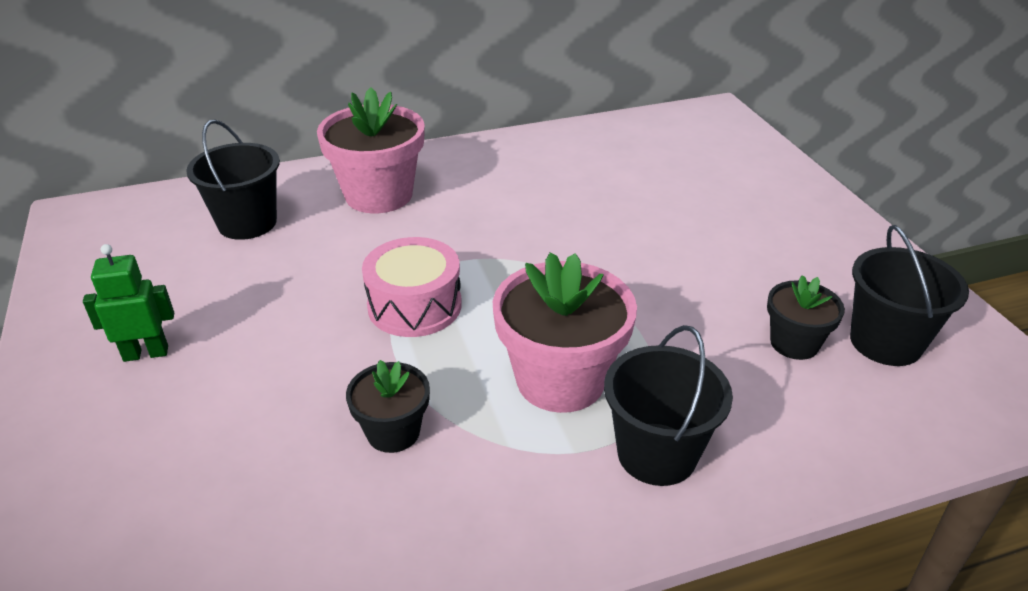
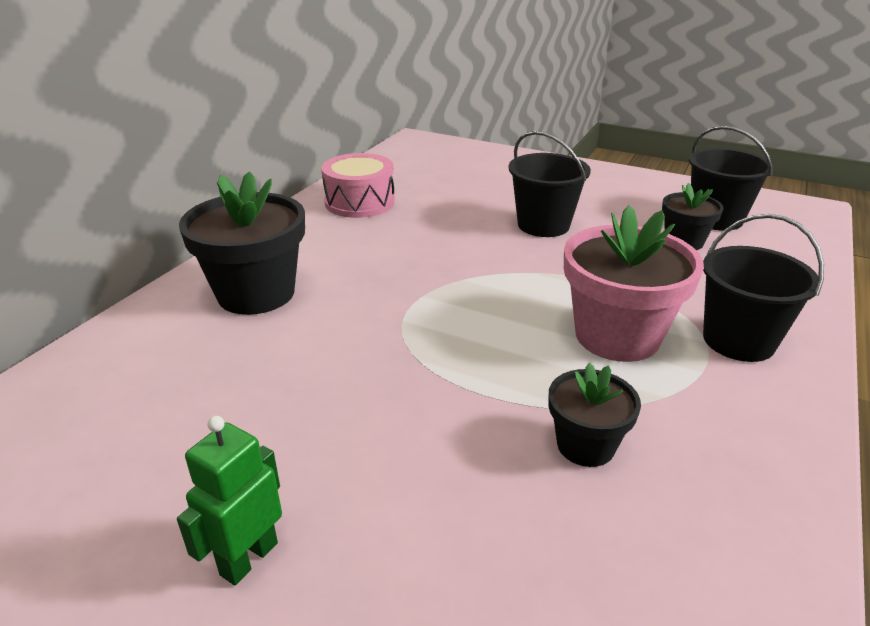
camera: 45 degrees left, 5 degrees down
(247, 223) = (154, 380): black bucket -> black bucket (543, 225)
(379, 195) = (256, 293): pink flower pot -> black flower pot
(414, 305) = (436, 352): pink drum -> pink drum (359, 202)

